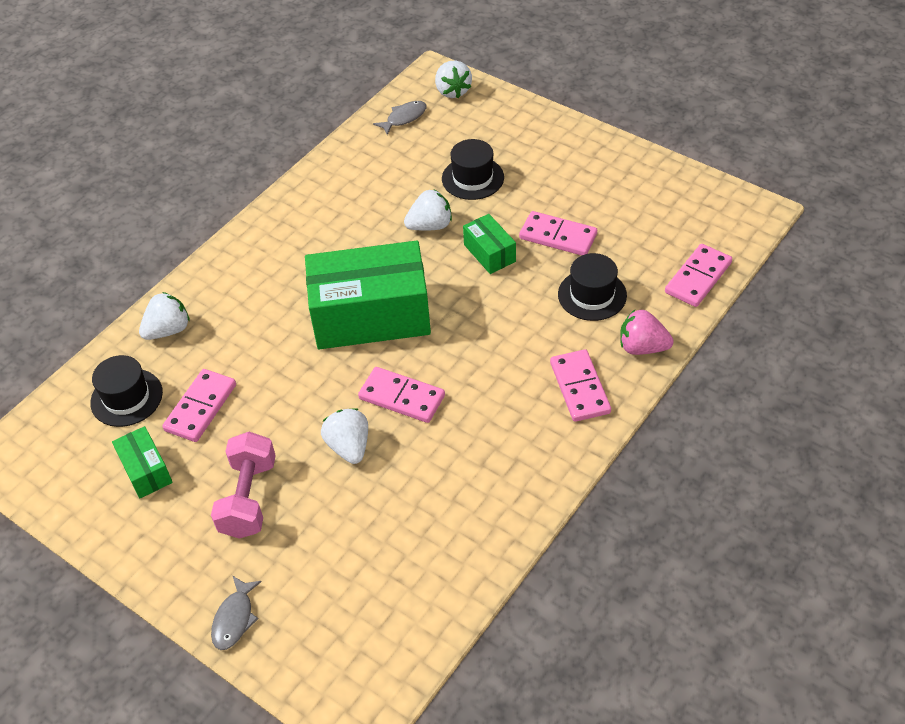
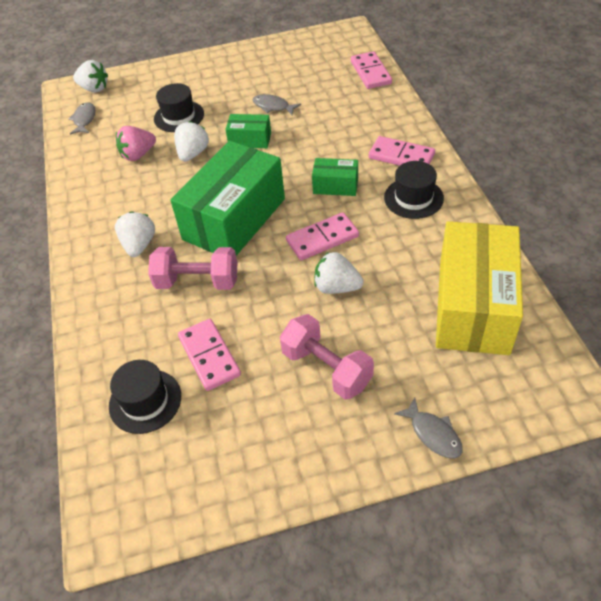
camera: 50 degrees left, 0 degrees up
(146, 471) = (234, 424): green box -> green box (335, 186)
(168, 330) = (109, 339): white strawberry -> white strawberry (139, 245)
(274, 343) = (197, 282): none -> pink dumbbell
(410, 569) = (473, 306): none -> yellow box
(558, 236) = (273, 106): pink domino -> grey fish
(592, 295) = (335, 116): black hat -> black hat (413, 198)
(642, 347) = (398, 117): pink strawberry -> pink strawberry (138, 155)

